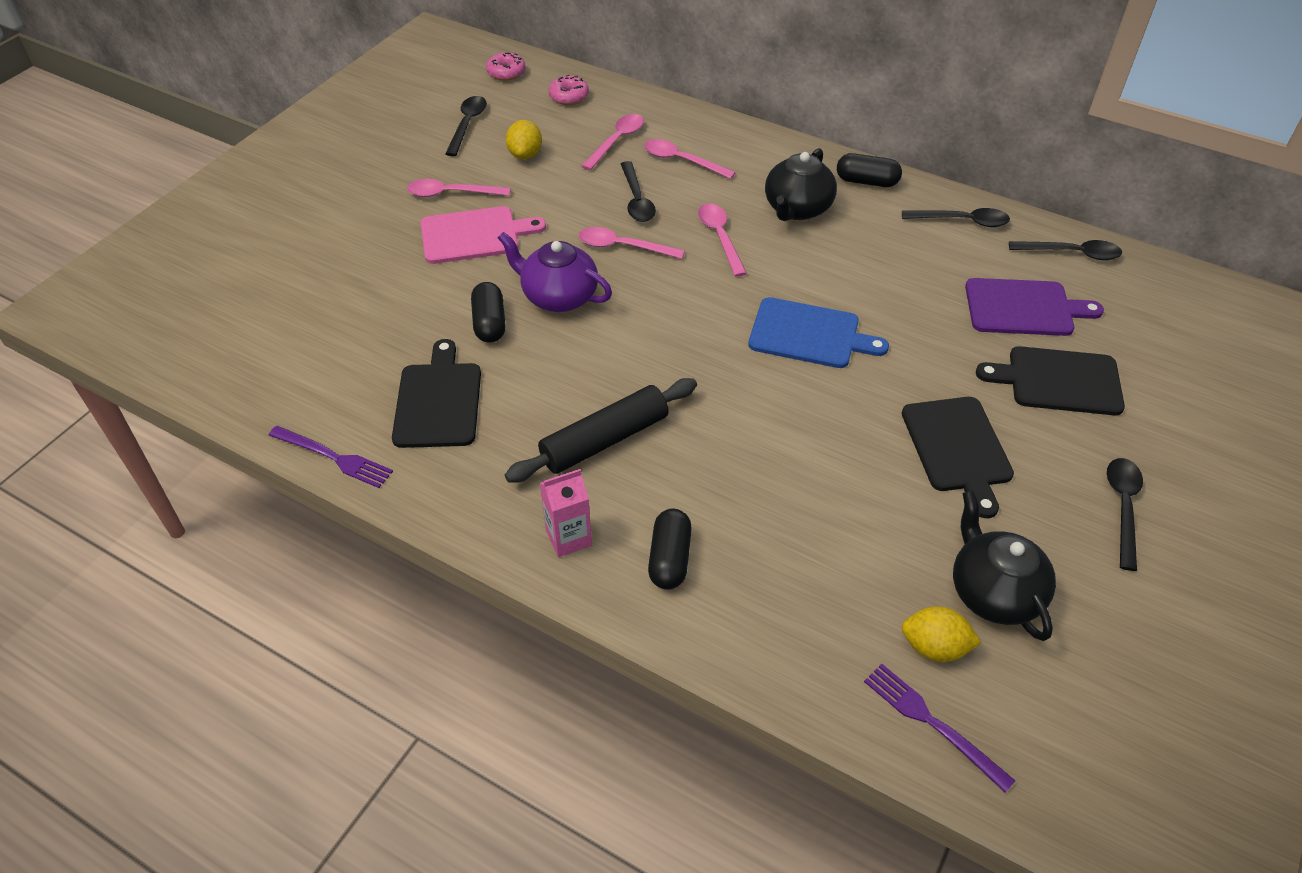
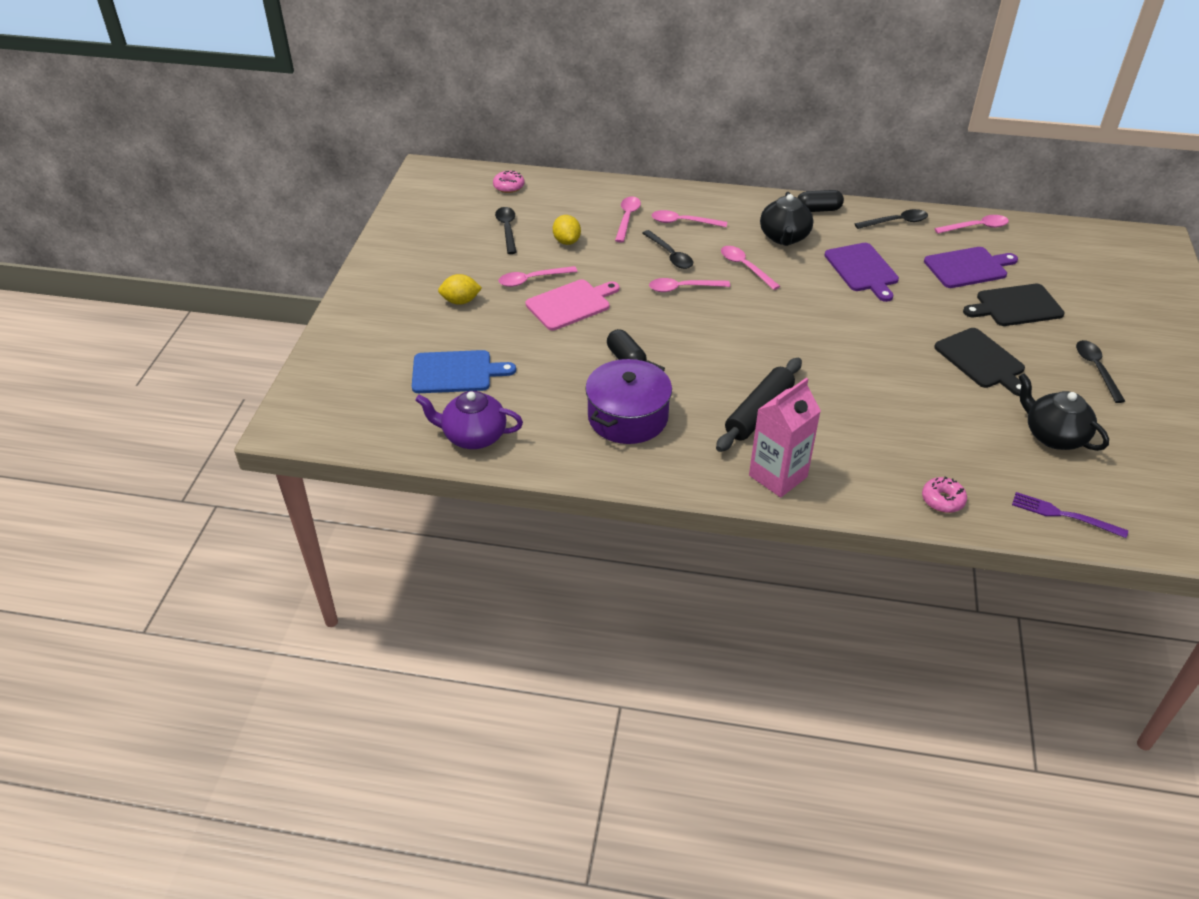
camera: 20 degrees left, 5 degrees down
(333, 457) = (581, 471): purple fork -> none
(438, 401) = (628, 417): black cutting board -> purple pot
(558, 296) = (662, 331): purple teapot -> purple teapot (473, 436)
(568, 538) = (778, 476): pink carton -> pink carton, size x1.62
(569, 96) = (569, 194): pink donut -> pink donut (942, 500)
(669, 558) = (850, 470): black capsule -> none
(809, 334) = (846, 315): blue cutting board -> blue cutting board (456, 372)
(872, 277) = (862, 270): none -> purple cutting board
(934, 647) = (1039, 475): yellow lemon -> yellow lemon (460, 301)
(1071, 253) = (976, 227): black spoon -> pink spoon

